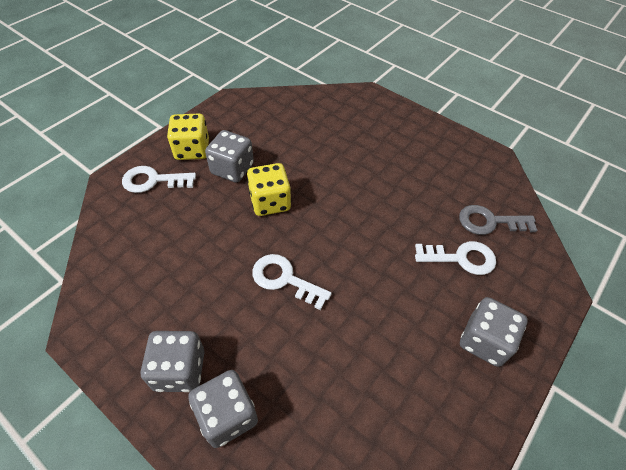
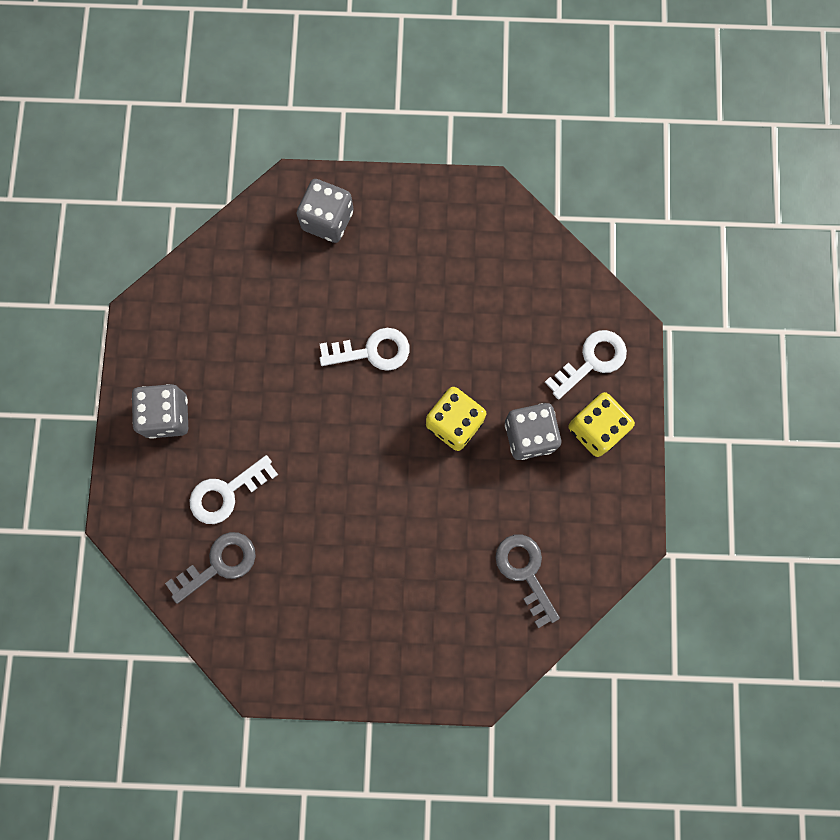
camera: 145 degrees right, 25 degrees up
(180, 370) = (389, 223): grey dice -> none
(300, 118) = (525, 572): none -> grey key

